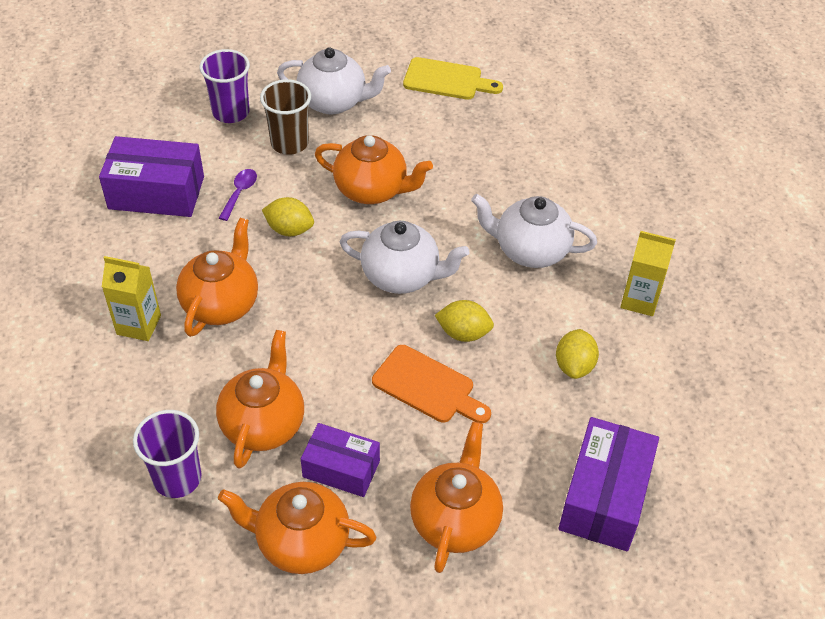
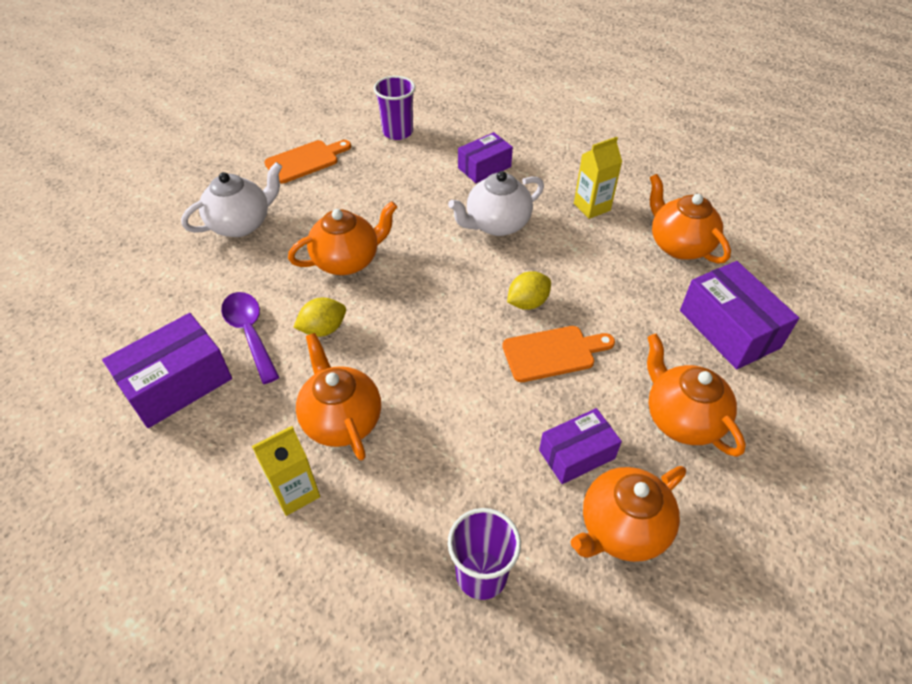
camera: 45 degrees left, 0 degrees up
(231, 112) = (166, 283): purple cup -> purple cup (397, 132)
(240, 193) = (250, 333): purple spoon -> purple spoon, size x1.69
(263, 423) = (487, 474): orange teapot -> orange teapot (679, 245)
(289, 143) = (244, 272): brown cup -> none
(402, 276) = (442, 299): white teapot -> none
(447, 80) = (305, 161): yellow cutting board -> orange cutting board
(574, 365) = (611, 270): yellow lemon -> none
(591, 192) = (484, 167): none -> purple box

